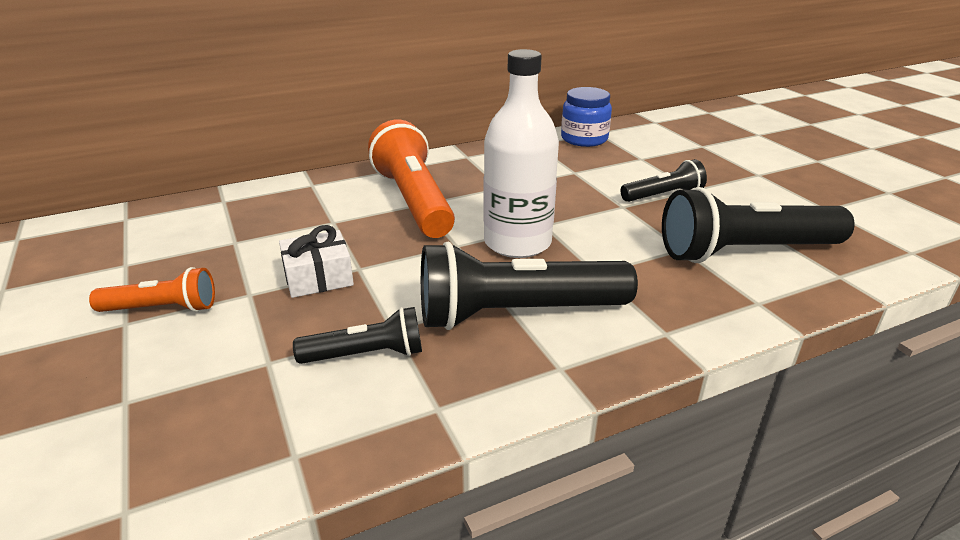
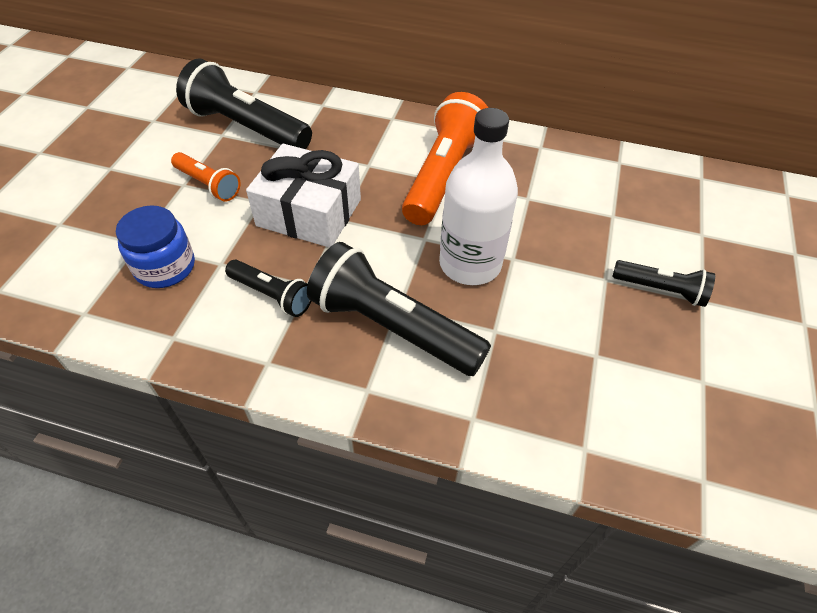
camera: 40 degrees right, 20 degrees up
(318, 277) = (309, 213): white gift -> white gift, size x1.70
(584, 139) = (676, 180): blue jar -> blue jar (165, 267)
(745, 252) = (649, 396): black flashlight -> black flashlight (246, 127)

